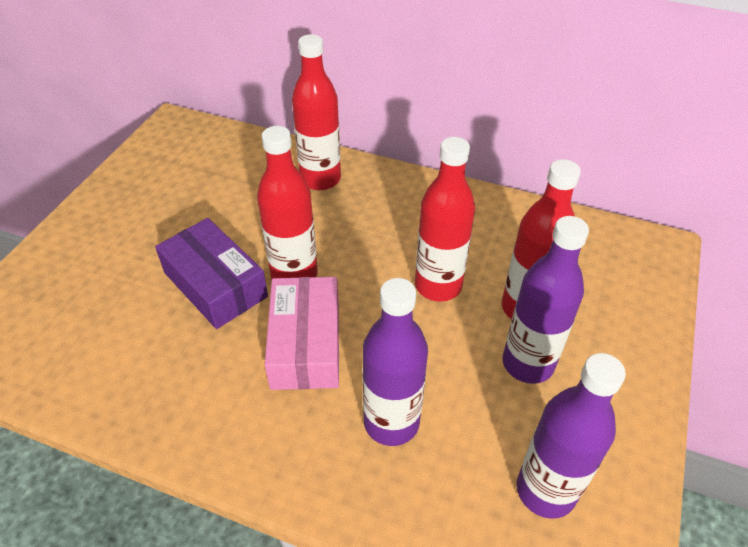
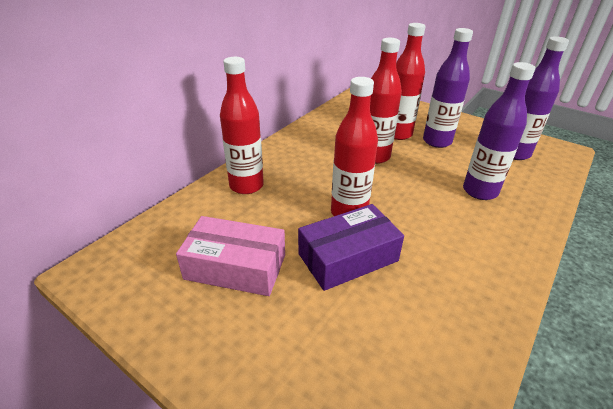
camera: 75 degrees left, 10 degrees down
(306, 344) = (417, 216): pink box -> pink box (235, 267)

